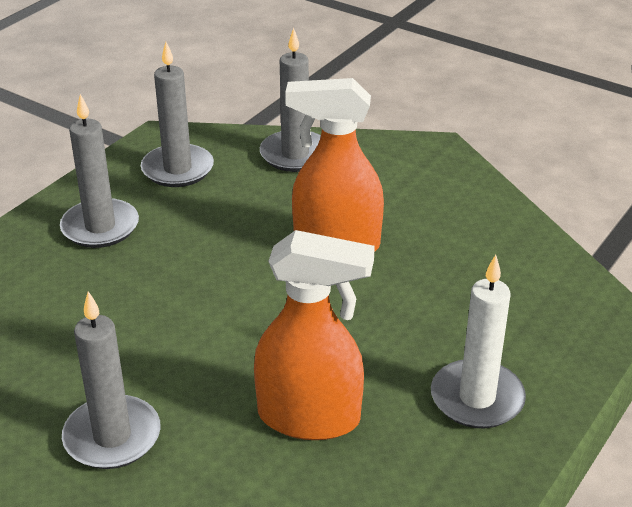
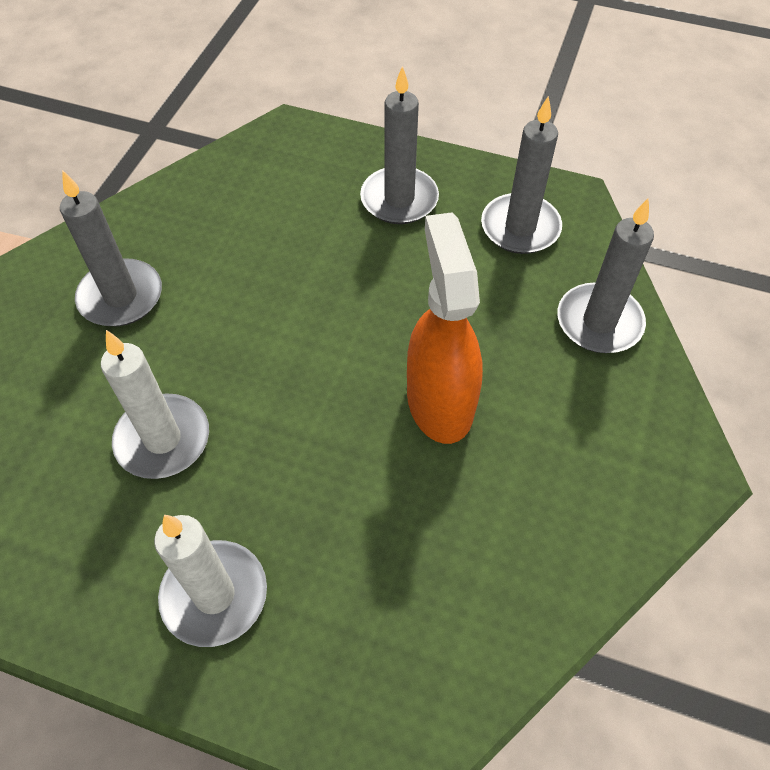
camera: 75 degrees right, 20 degrees up
(310, 418) = (163, 439): orange spray bottle -> white candle

